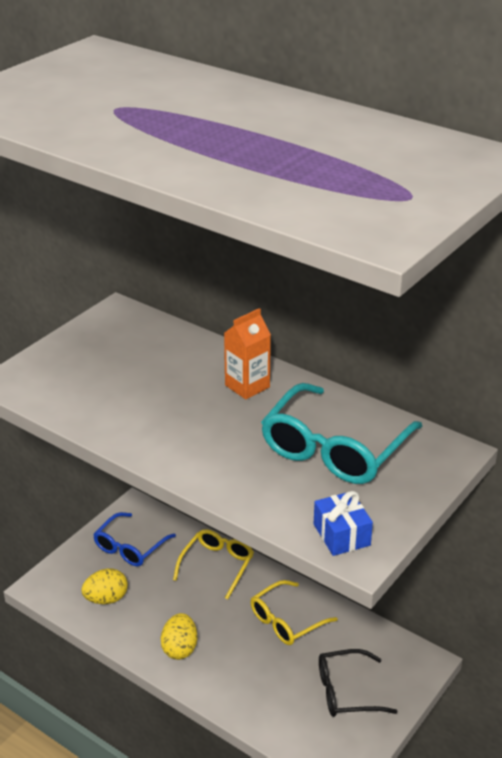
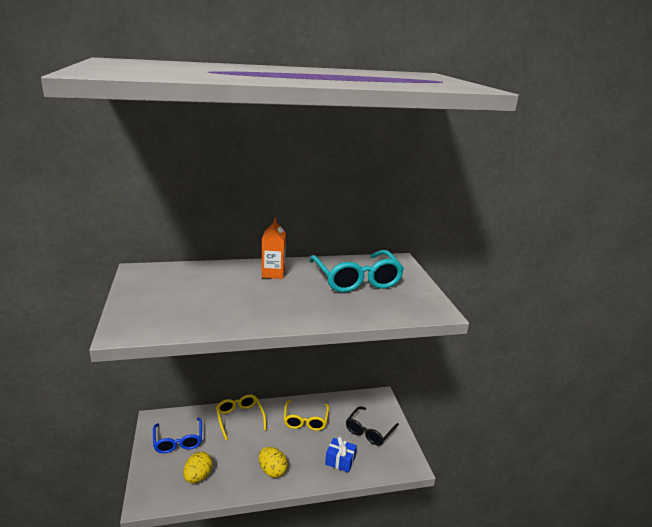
camera: 50 degrees left, 10 degrees down
(341, 535) = (420, 308): blue gift -> blue gift (340, 460)

